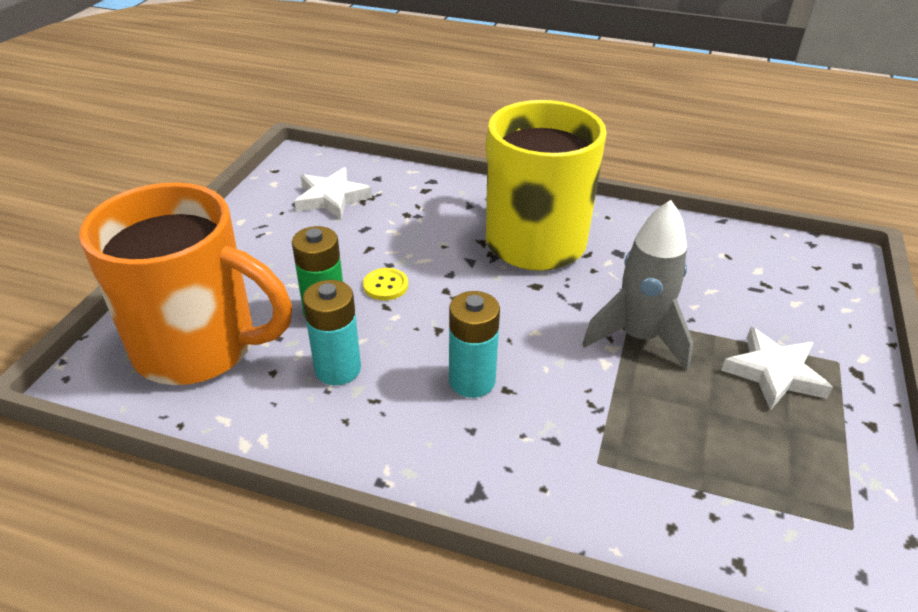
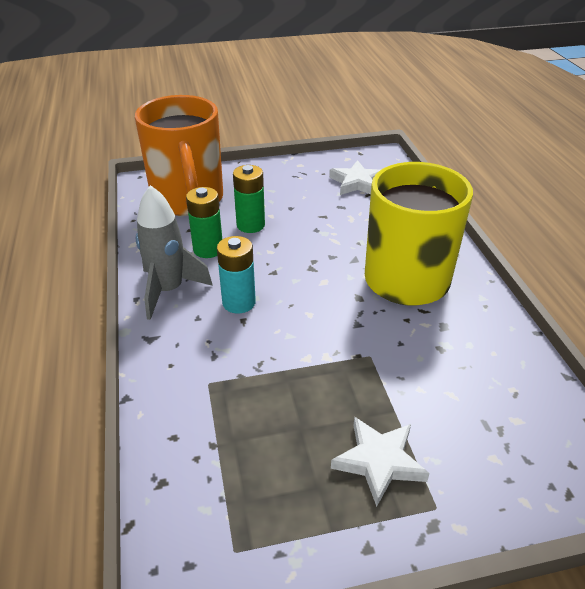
camera: 60 degrees right, 0 degrees up
(338, 369) = (208, 249): turquoise battery -> green battery
(385, 285) = (294, 236): yellow button -> none
(638, 337) = (350, 367): grey rocket -> grey rocket (169, 290)

